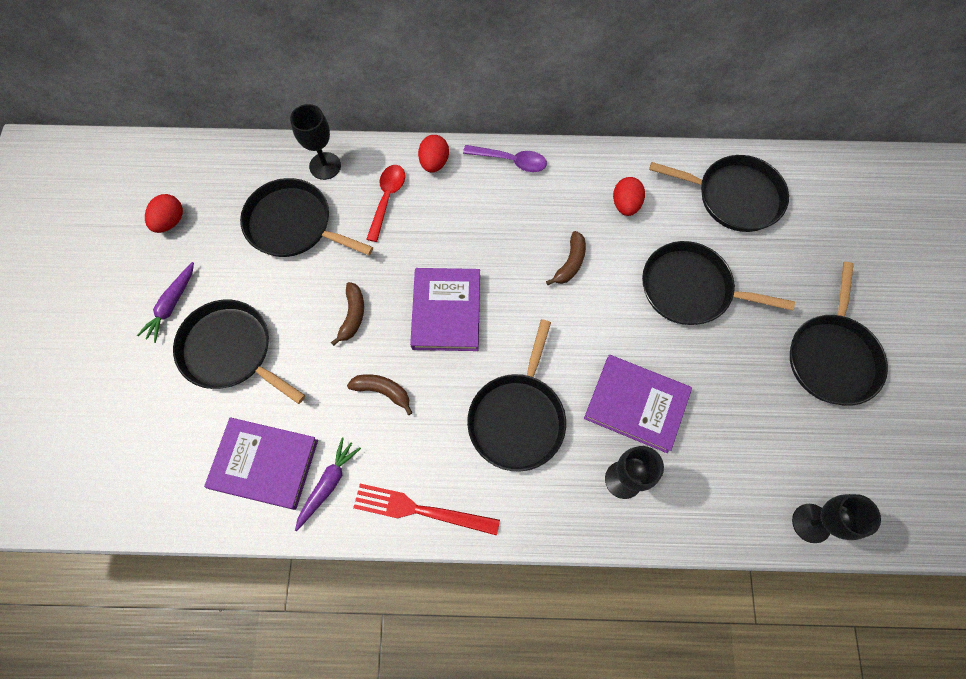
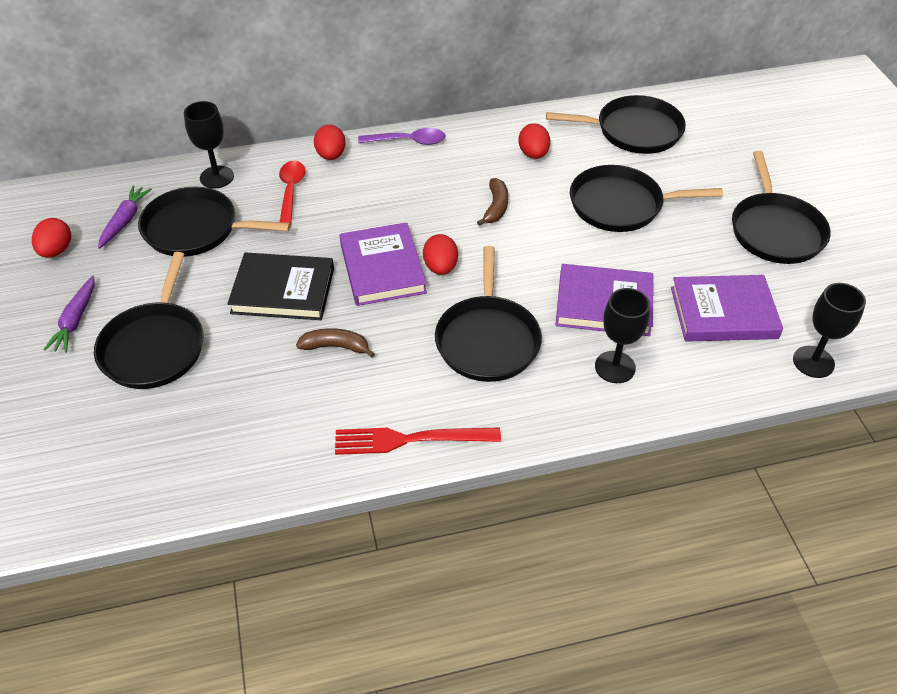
camera: 15 degrees left, 20 degrees down
(231, 351) = (155, 346): black pan -> black pan turned 105 degrees counterclockwise
(264, 464) = (221, 437): purple book -> purple book (723, 313)
(328, 484) = (300, 439): purple carrot -> purple carrot (125, 221)
(352, 315) = (283, 290): brown banana -> black book
(499, 323) = (440, 267): none -> red egg

